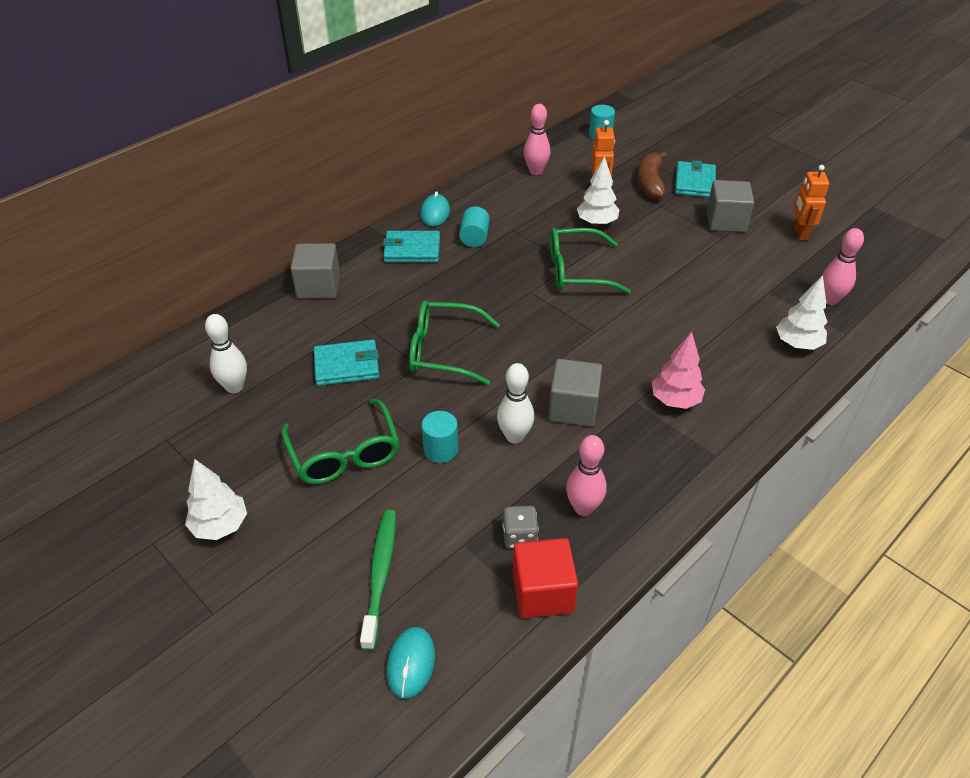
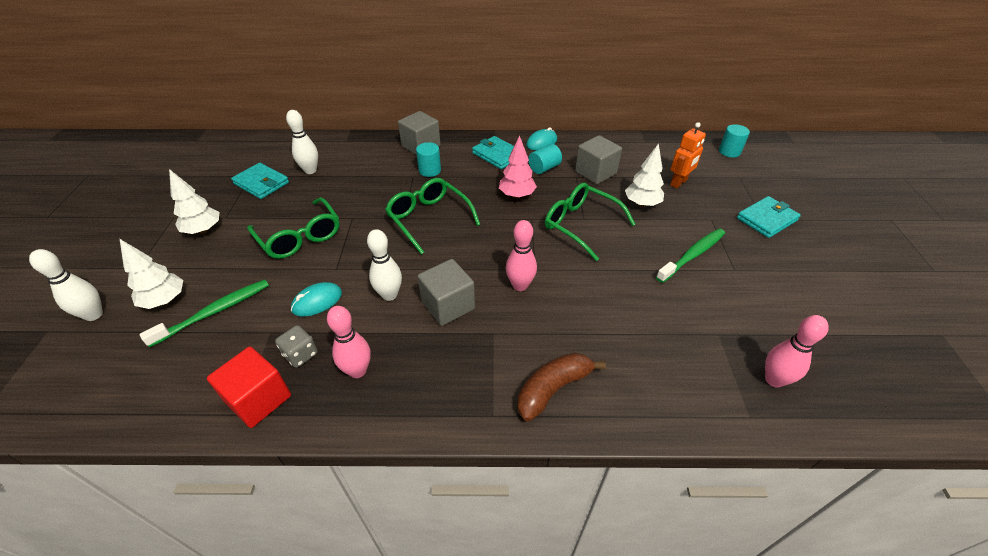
camera: 45 degrees right, 0 degrees up
(252, 684) = (94, 315): none -> white bowling pin
(344, 454) = (300, 237): green glasses -> green glasses turned 60 degrees counterclockwise
(347, 366) = (371, 194): turquoise wallet -> turquoise wallet (261, 183)
(411, 663) = (150, 372): turquoise mouse -> turquoise mouse (317, 301)
(440, 450) = (343, 271): turquoise cylinder -> turquoise cylinder (430, 170)
(536, 171) = (644, 151): pink bowling pin -> pink bowling pin (520, 285)
(650, 183) = (725, 201): brown banana -> brown banana (553, 389)
(675, 400) = (521, 354): pink tree -> pink tree (517, 195)
(684, 244) = (692, 255): none -> green toothbrush
(726, 221) = (755, 260): grey cube -> grey cube (595, 172)
(797, 344) = (687, 390): white tree -> white tree (165, 300)
(799, 233) = (820, 309): orange robot -> none

